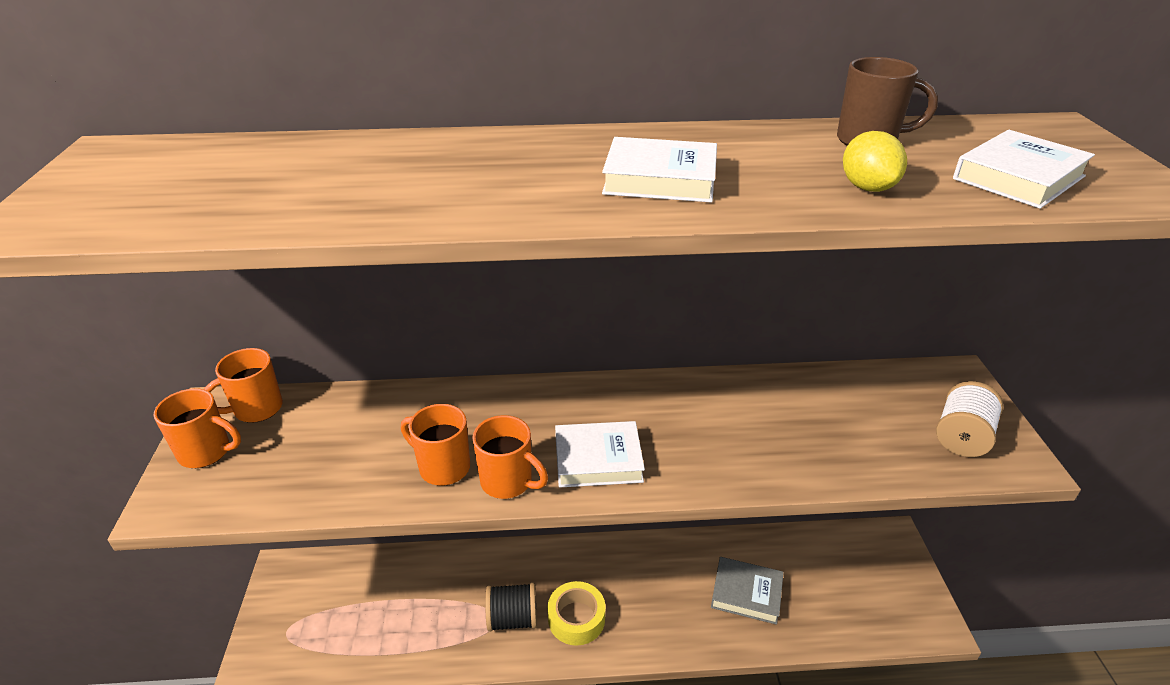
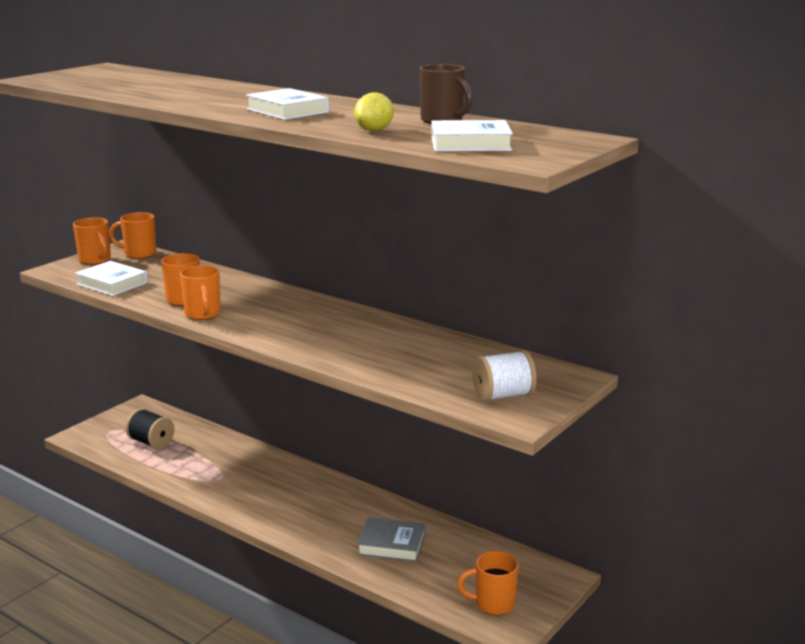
camera: 40 degrees right, 15 degrees down
(512, 619) = (228, 482): black spool -> black spool (151, 442)
(576, 618) = (264, 500): yellow tape -> none
(598, 459) = (262, 324): white book -> white book (112, 283)
(746, 593) = (392, 544): grey book -> grey book turned 45 degrees counterclockwise
(893, 605) = (493, 604): none -> orange mug

